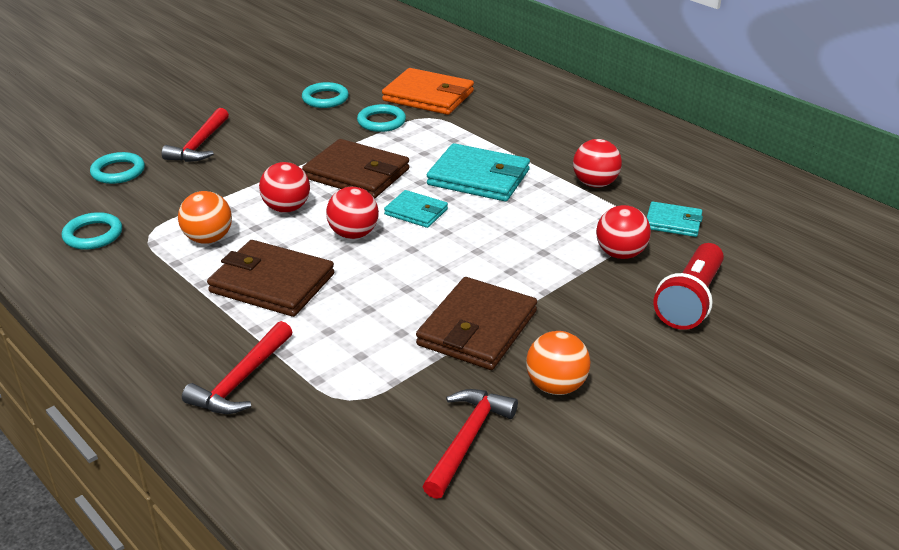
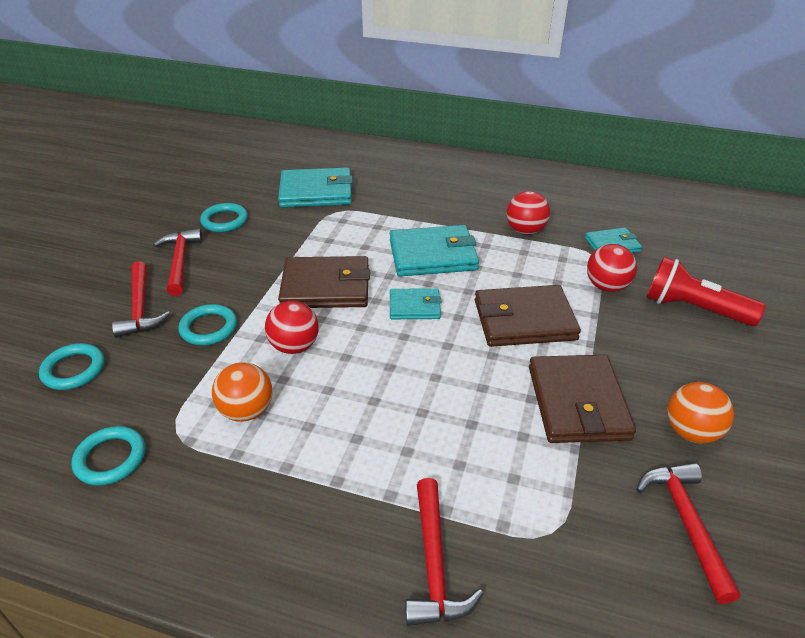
camera: 30 degrees left, 5 degrees up
(260, 120) = (180, 261): none -> red hammer
(272, 283) = (357, 435): brown wallet -> brown wallet (524, 320)
(353, 234) = (382, 350): red ball -> none
(381, 121) = (298, 228): turquoise ring -> turquoise ring (208, 328)
(428, 96) = (316, 192): orange wallet -> turquoise wallet
(690, 301) = (694, 309): red flashlight -> red flashlight turned 120 degrees clockwise

